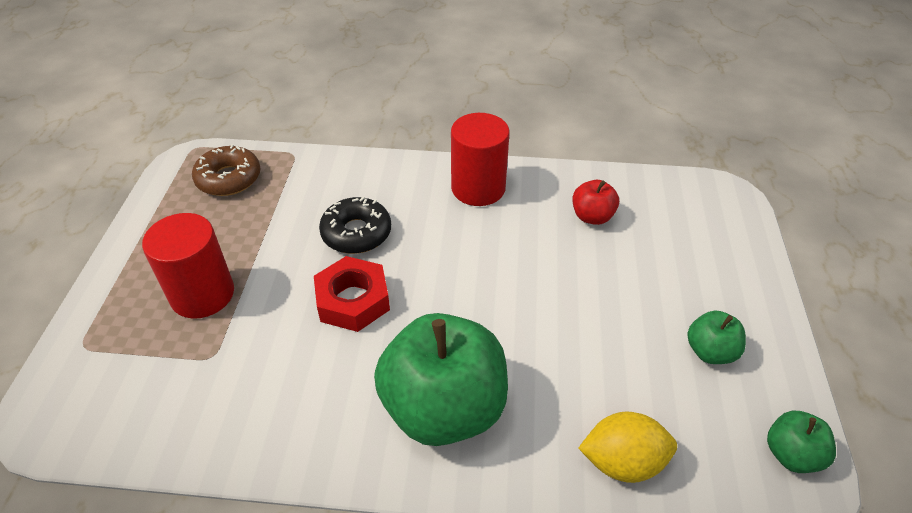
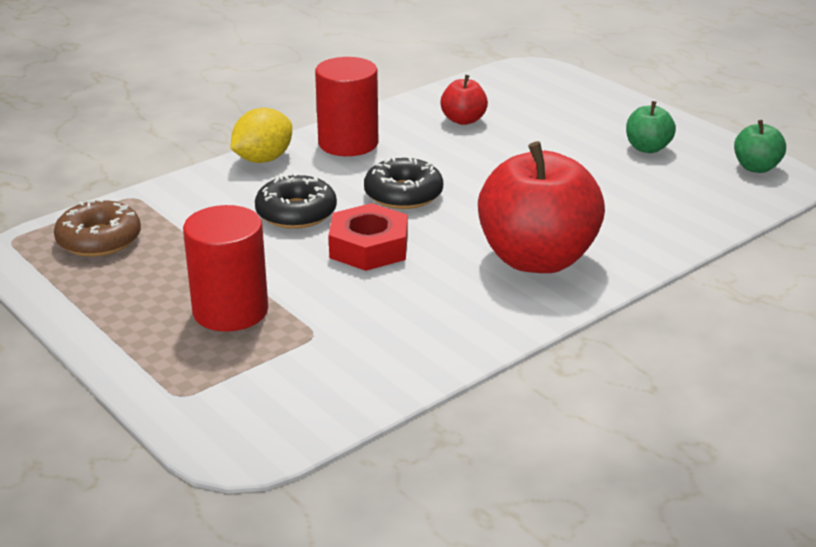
camera: 45 degrees left, 15 degrees down
(444, 408) = (537, 259): green apple -> red apple
(445, 264) = (403, 194): none -> black donut
(622, 462) = (680, 220): yellow lemon -> yellow lemon (263, 159)

